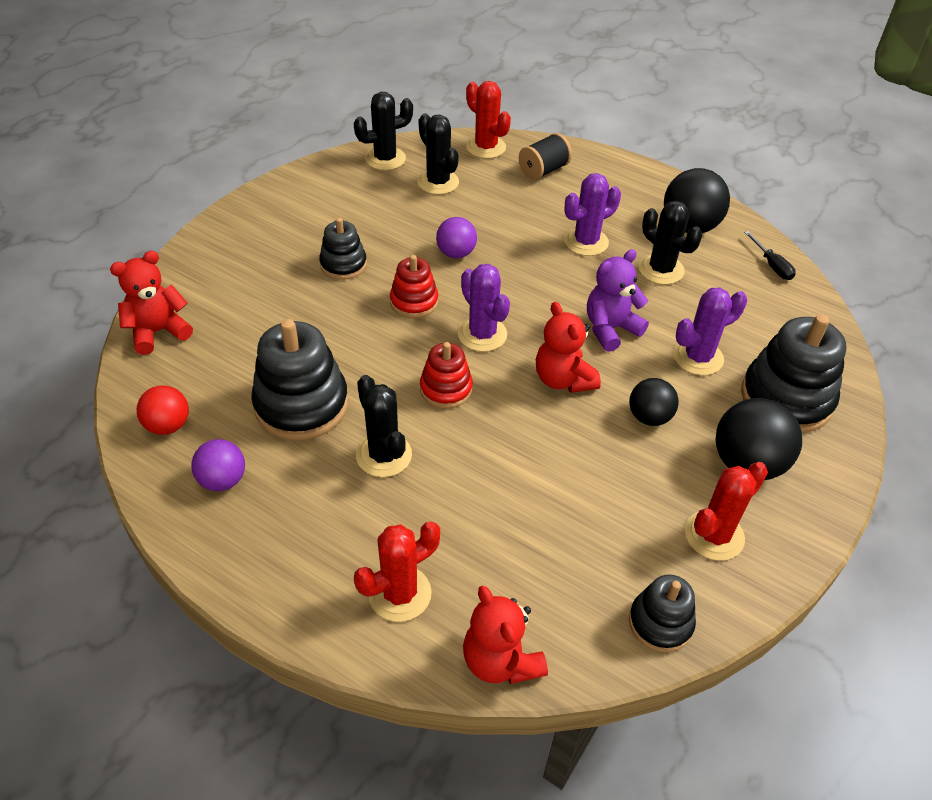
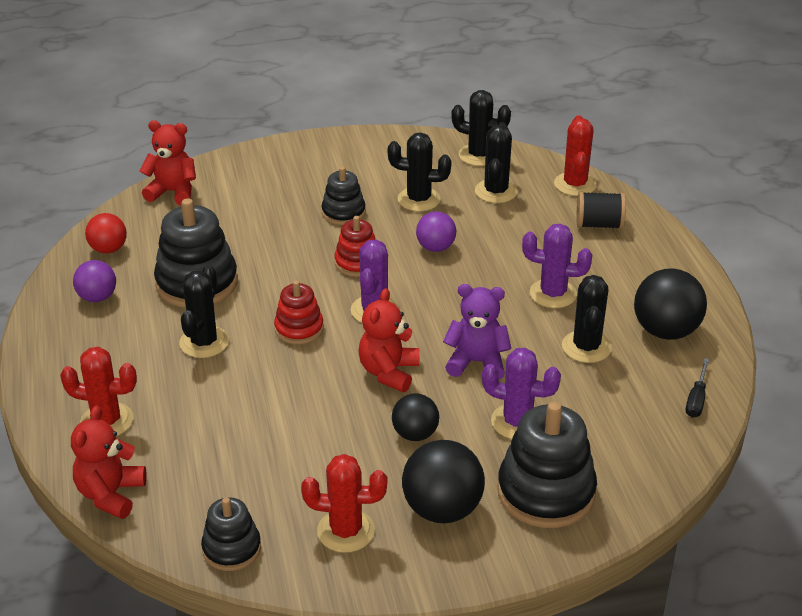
camera: 45 degrees right, 10 degrees down
(389, 220) = (419, 199): none -> black cactus

